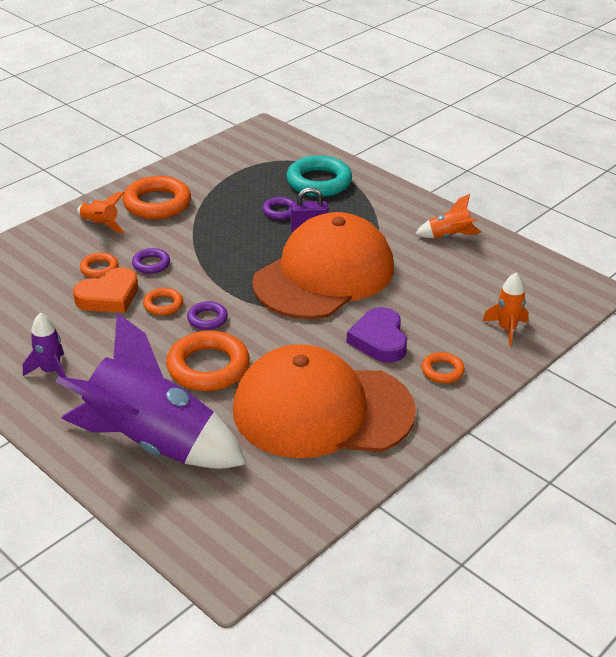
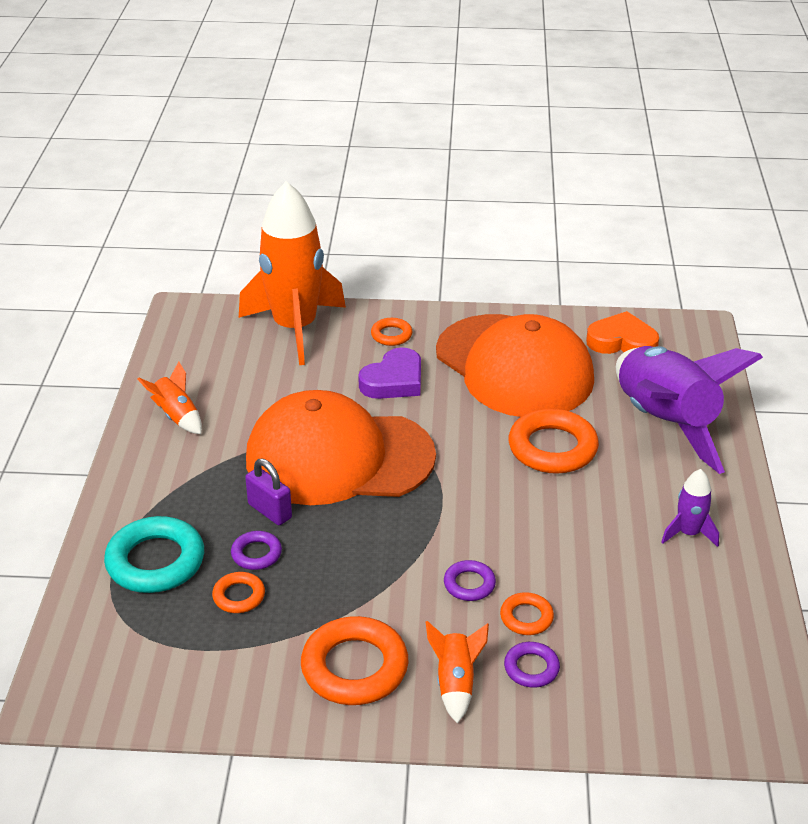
camera: 130 degrees left, 0 degrees up
(109, 296) = (555, 575): orange heart -> orange heart (622, 341)
(163, 305) = (516, 529): orange ring -> orange ring (239, 596)
(207, 319) = (496, 488): purple ring -> purple ring (531, 668)
(506, 329) = (295, 328): orange rocket -> orange rocket, size x2.34

